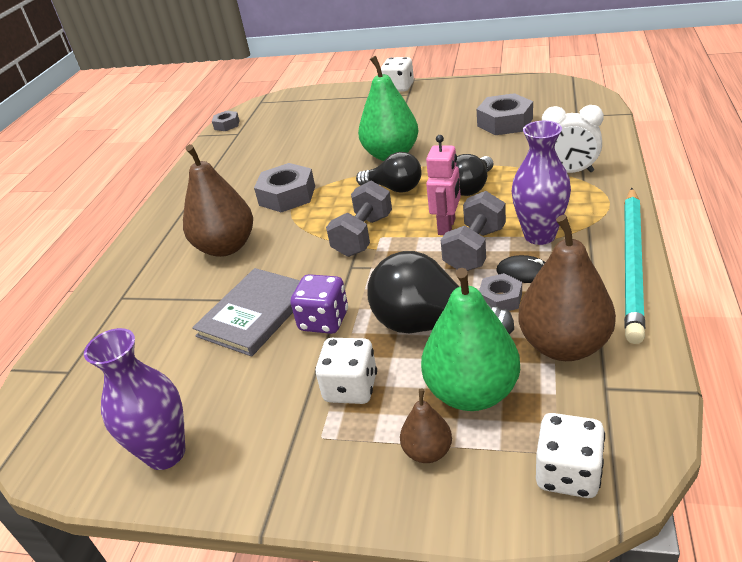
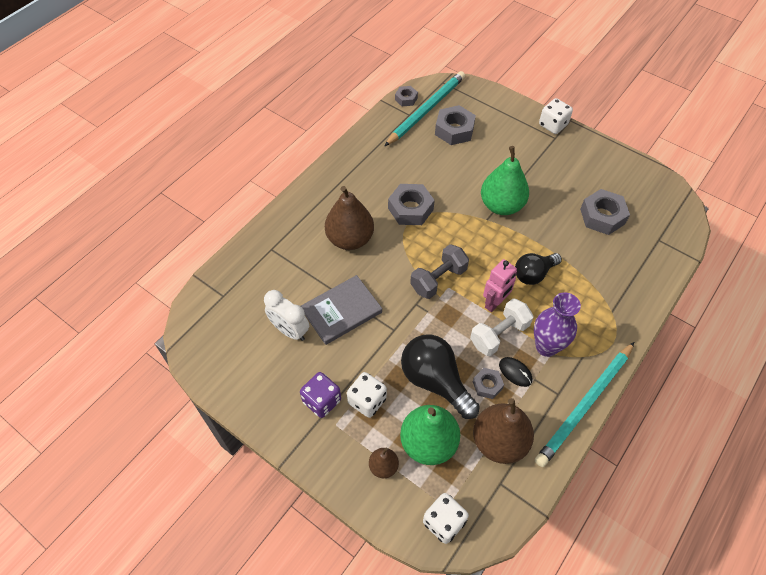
camera: 20 degrees right, 20 degrees up
(166, 453) = (254, 387): purple vase -> none
(255, 124) = (426, 110): none -> turquoise pencil
(296, 125) = (454, 130): none -> grey nut
(324, 321) = (377, 341): purple dice -> purple dice (322, 401)
(394, 188) = (483, 244): black light bulb -> none
(475, 249) = (499, 334): grey dumbbell -> white dumbbell
(569, 172) = (608, 298): white clock -> white clock (290, 330)

